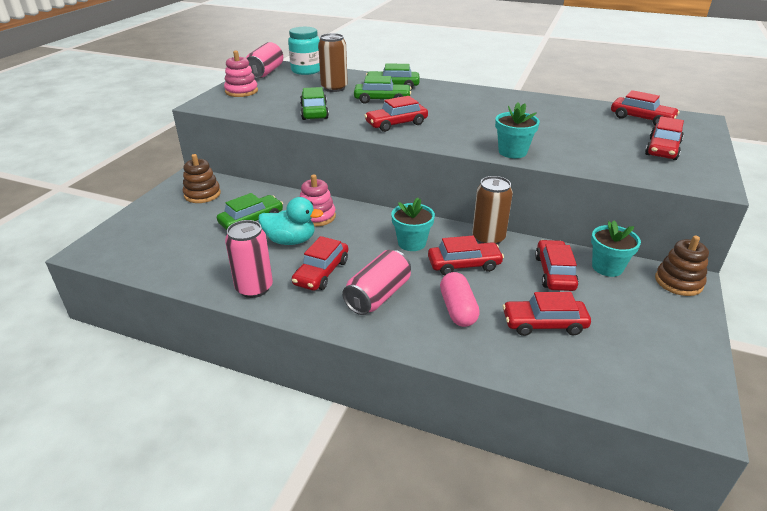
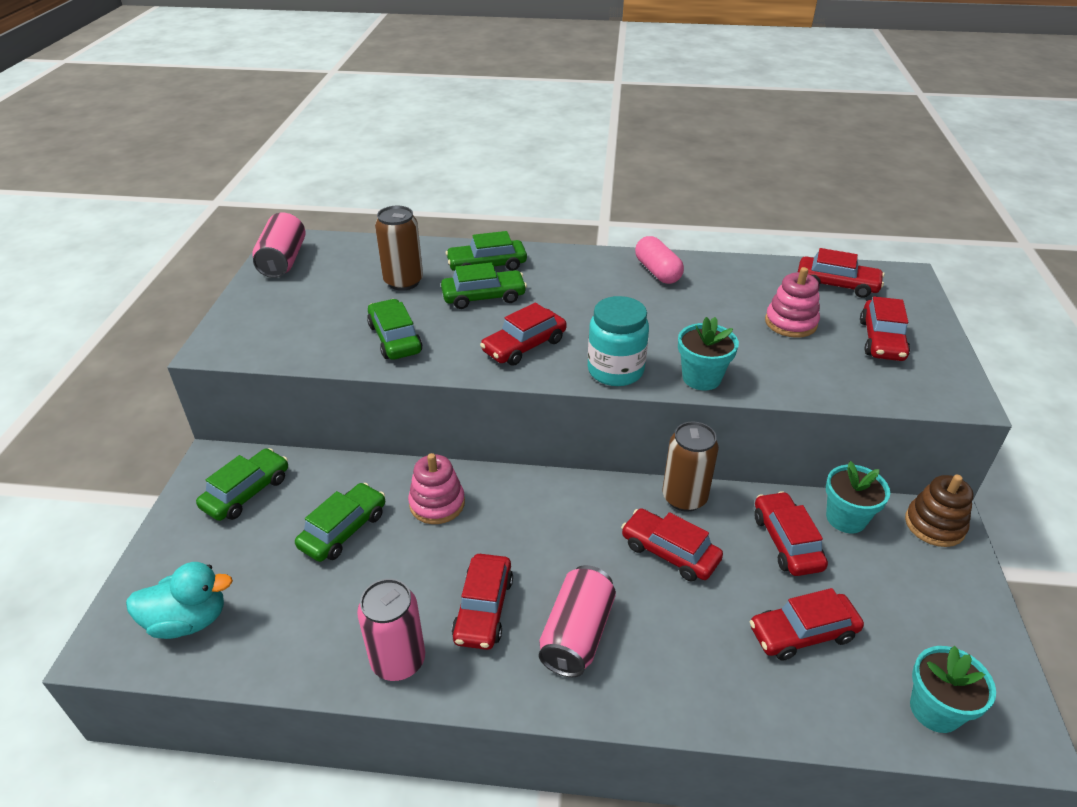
camera: 15 degrees left, 5 degrees up
(202, 194) = (247, 492): brown stacking toy -> green car
(241, 91) = (263, 309): pink stacking toy -> pink stacking toy (790, 323)
(290, 241) = (417, 558): turquoise duck -> turquoise duck (188, 620)
(306, 70) = (345, 248): turquoise jar -> turquoise jar (615, 370)
(412, 243) = (587, 527): turquoise flower pot -> turquoise flower pot (935, 710)
(458, 309) = (689, 634): pink capsule -> pink capsule (657, 272)
(464, 264) = (670, 552): red car -> red car turned 120 degrees counterclockwise

